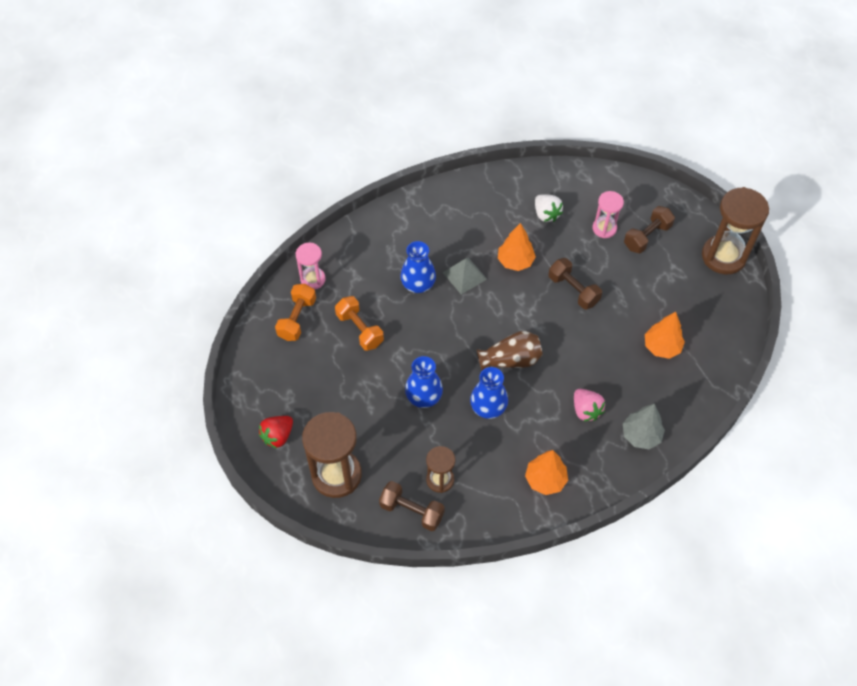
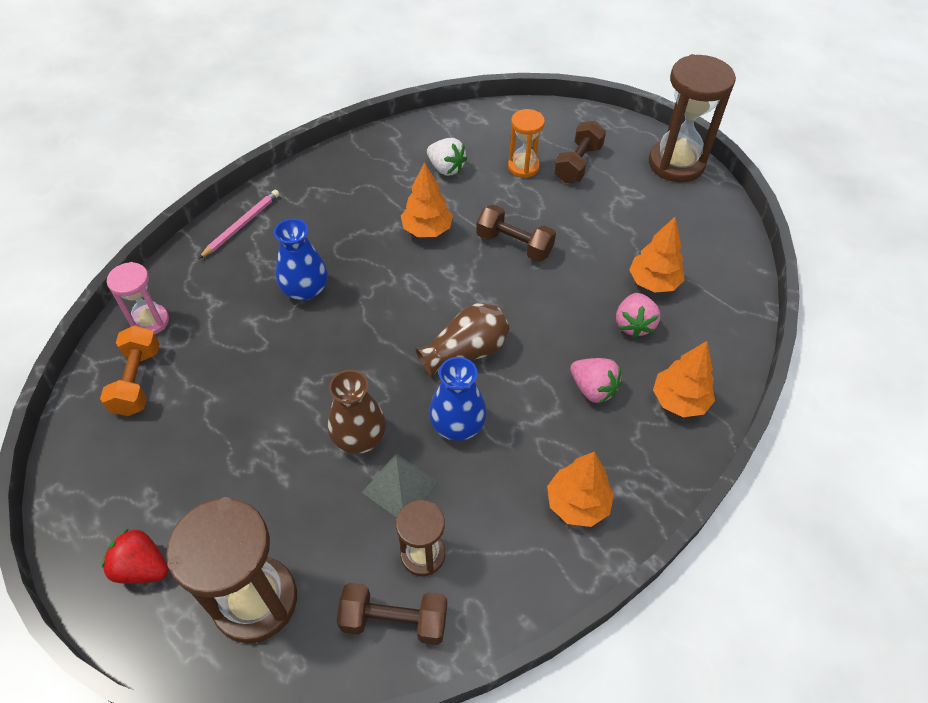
camera: 20 degrees left, 5 degrees down
(278, 436) = (142, 567): red strawberry -> red strawberry turned 90 degrees clockwise
(360, 329) = (237, 370): orange dumbbell -> none
(388, 222) = (241, 225): none -> pink pencil
(423, 397) = (359, 437): blue vase -> brown vase
(464, 275) = (366, 263): grey pyramid -> grey pyramid (400, 487)
(604, 228) = (523, 167): pink hourglass -> orange hourglass
(633, 374) = (633, 324): none -> pink strawberry
(641, 435) = (679, 401): grey tree -> orange tree

